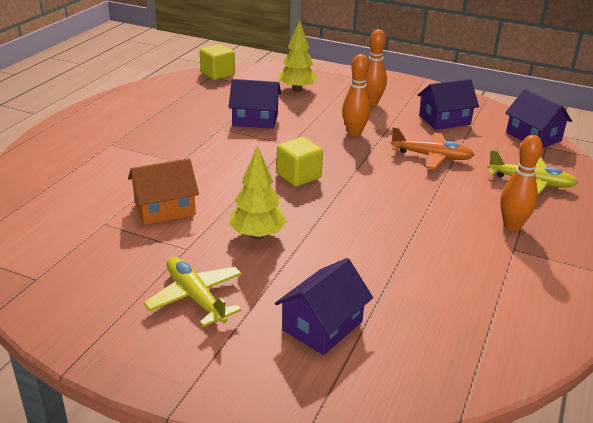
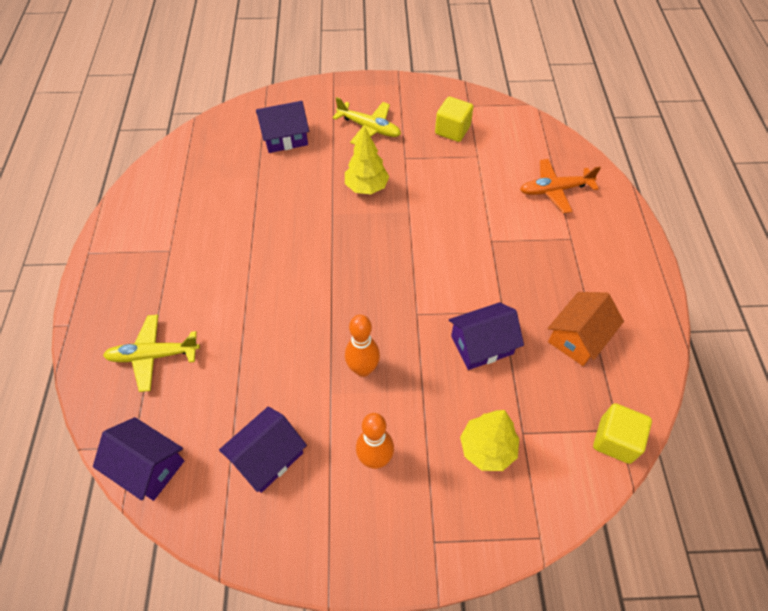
camera: 155 degrees right, 25 degrees up
(165, 209) = (450, 184): orange house -> orange house (578, 337)
(298, 176) = (377, 266): yellow cube -> yellow cube (452, 130)
(322, 326) = (285, 138): purple house -> purple house turned 60 degrees clockwise
(431, 156) = (264, 358): orange plane -> orange plane (555, 190)
(512, 226) = (171, 278): orange bowling pin -> none

